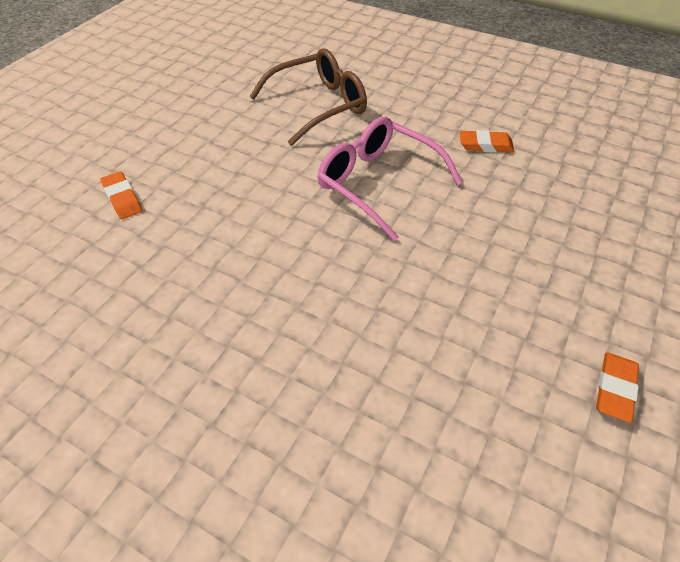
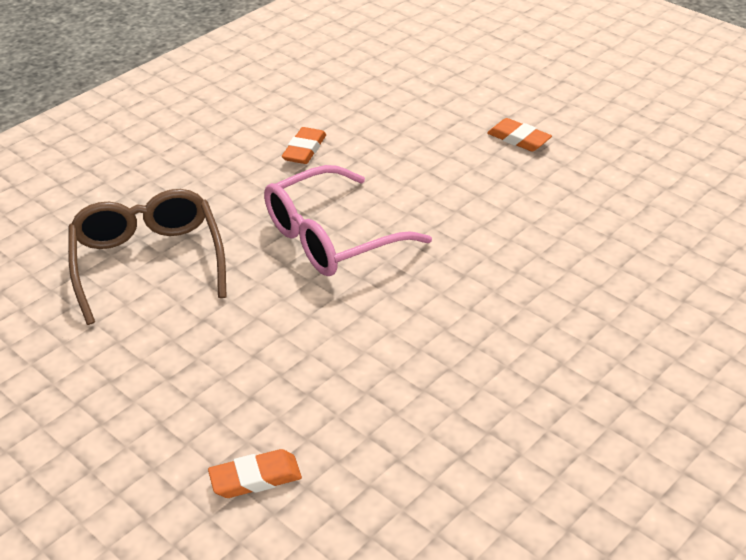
camera: 75 degrees left, 10 degrees down
(614, 389) = (627, 161): orange eraser -> orange eraser (518, 139)

